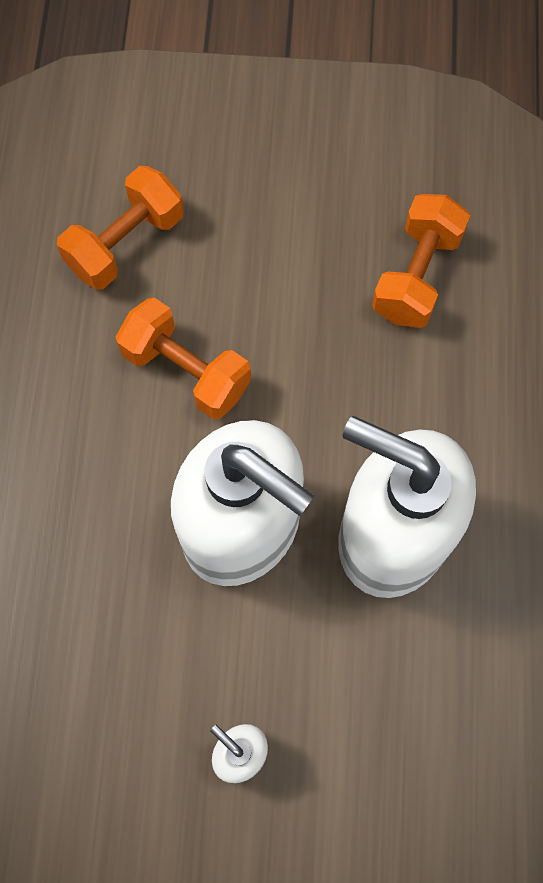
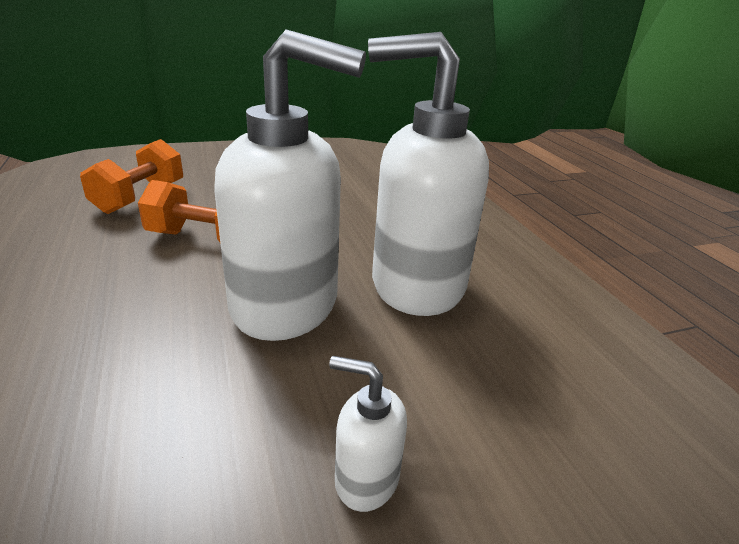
camera: 25 degrees left, 40 degrees down
(416, 275) = (354, 186): orange dumbbell -> none

